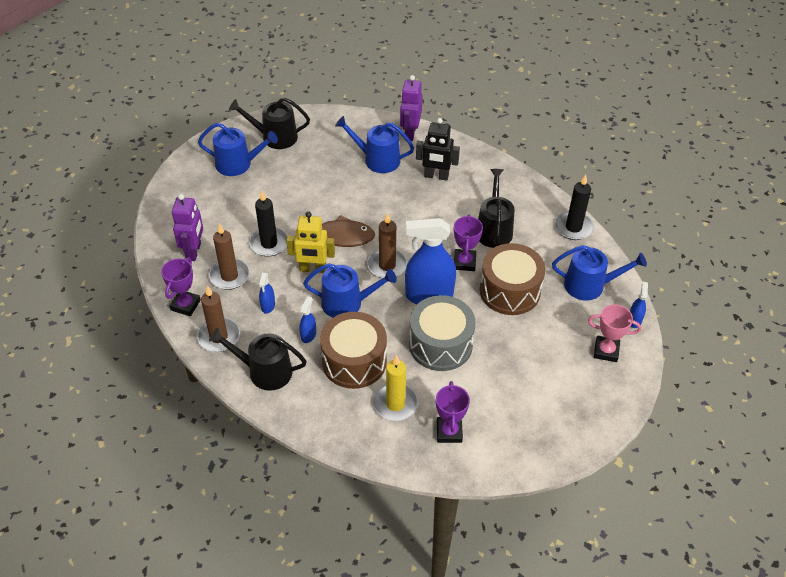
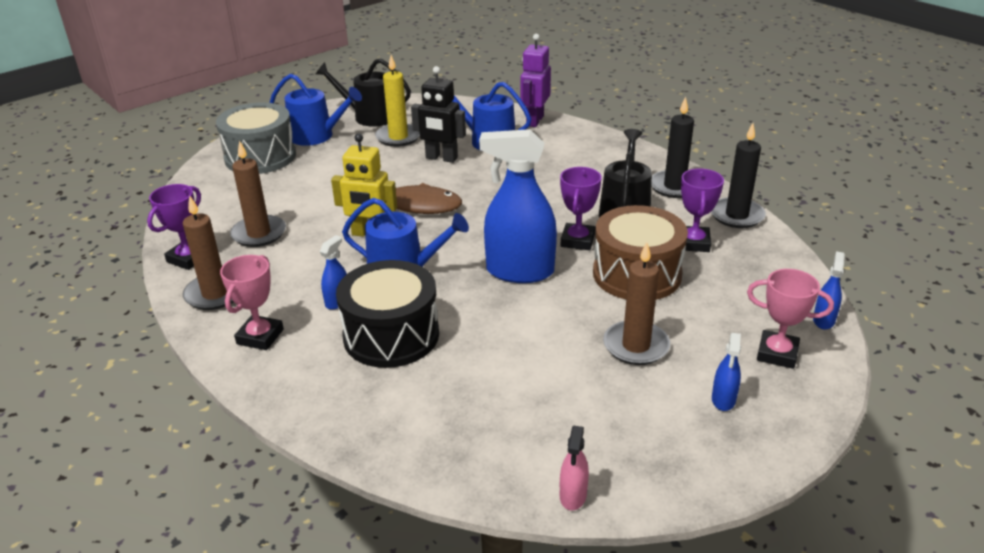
camera: 10 degrees right, 15 degrees down
(194, 251) = (226, 208): purple robot -> none
(265, 371) = (260, 337): black watering can -> pink trophy
(268, 306) = (295, 266): blue spray bottle -> blue spray bottle (723, 400)
(269, 243) = (323, 206): black candle -> black candle (674, 187)
(354, 361) = (391, 335): brown drum -> black drum
(387, 265) = (470, 237): brown candle -> brown candle (636, 346)
(395, 404) = (436, 392): yellow candle -> yellow candle (398, 137)
(436, 176) = (558, 158): black robot -> black robot (441, 158)
(440, 344) = (523, 326): grey drum -> grey drum (260, 157)
(449, 432) = (510, 435): purple trophy -> purple trophy (693, 243)
(494, 469) = (573, 496): none -> pink spray bottle
(589, 285) = (755, 276): blue watering can -> none

